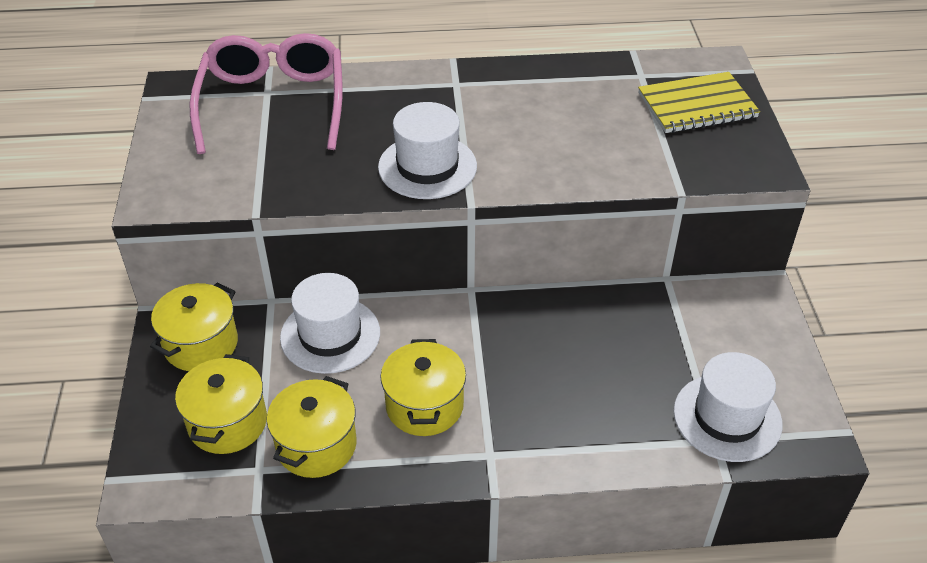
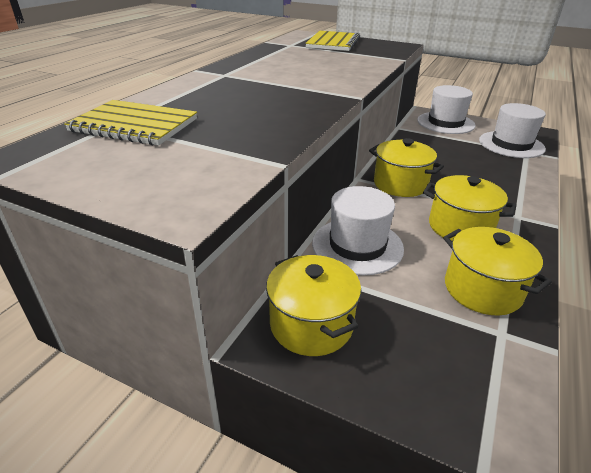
camera: 60 degrees left, 10 degrees down
(227, 422) = (431, 337): yellow pot -> yellow pot (400, 184)
(273, 103) = (134, 125): pink glasses -> yellow notebook
(427, 167) = (303, 99): white hat -> white hat (445, 123)

